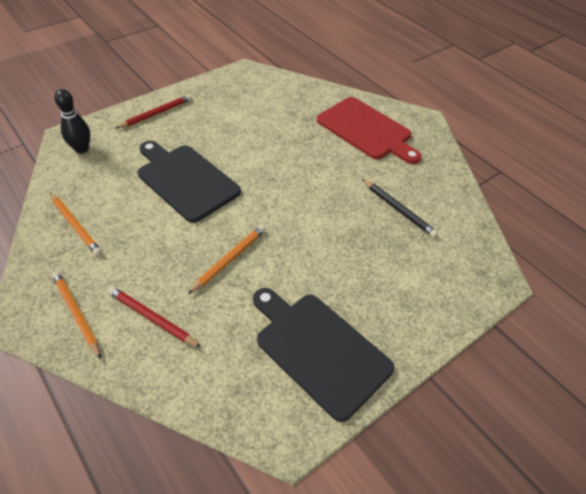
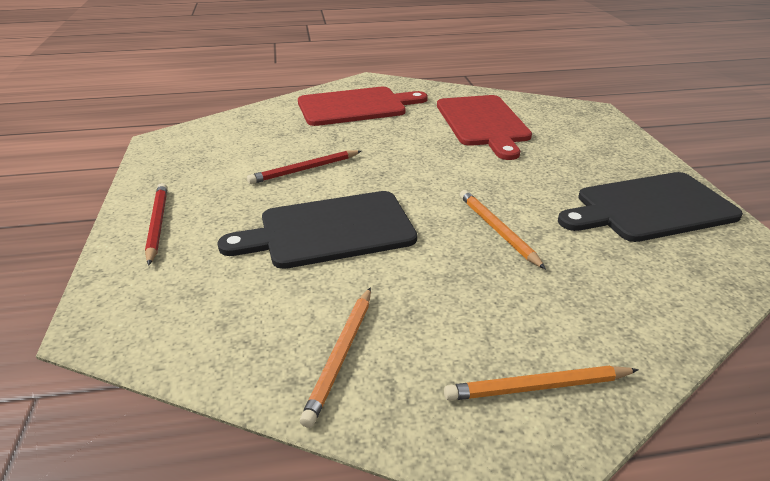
camera: 60 degrees left, 15 degrees down
(75, 225) = (341, 355): orange pencil -> orange pencil turned 120 degrees clockwise
(81, 149) = (153, 315): black bowling pin -> none
(152, 318) = (571, 311): red pencil -> red pencil (304, 169)
(398, 209) = (483, 123): black pencil -> red cutting board

